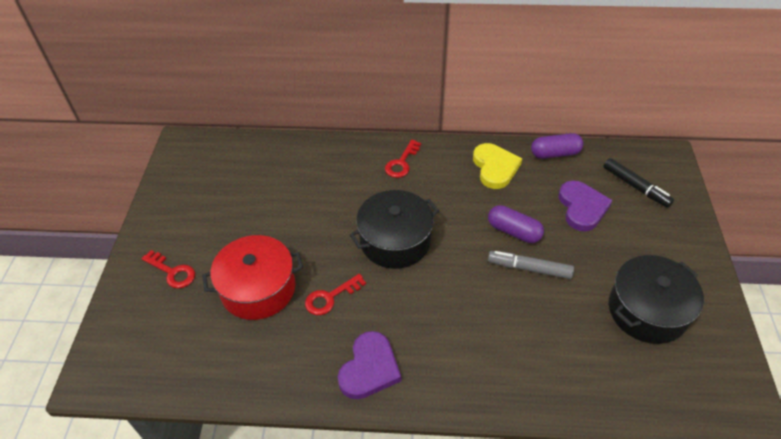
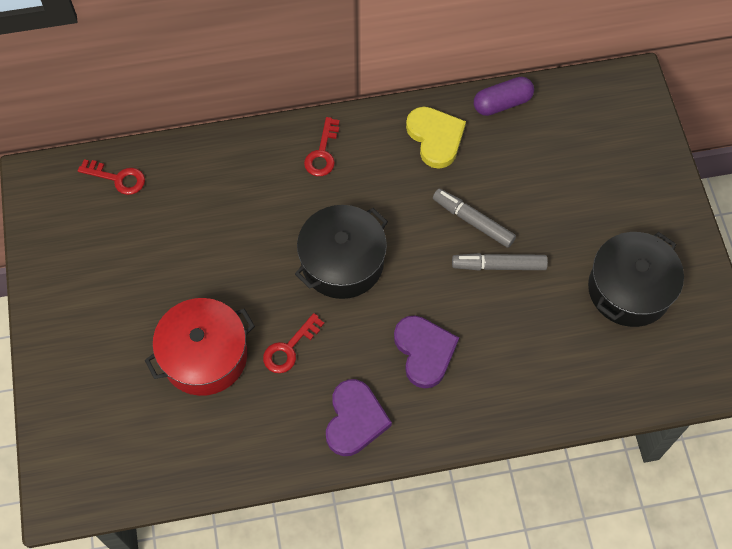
camera: 15 degrees left, 15 degrees up
(172, 272) = (97, 357): red key -> red key (118, 178)
(513, 231) = (473, 221): purple capsule -> grey marker
(582, 207) = (544, 173): purple heart -> purple heart (424, 351)
(635, 186) = (600, 132): black marker -> none

